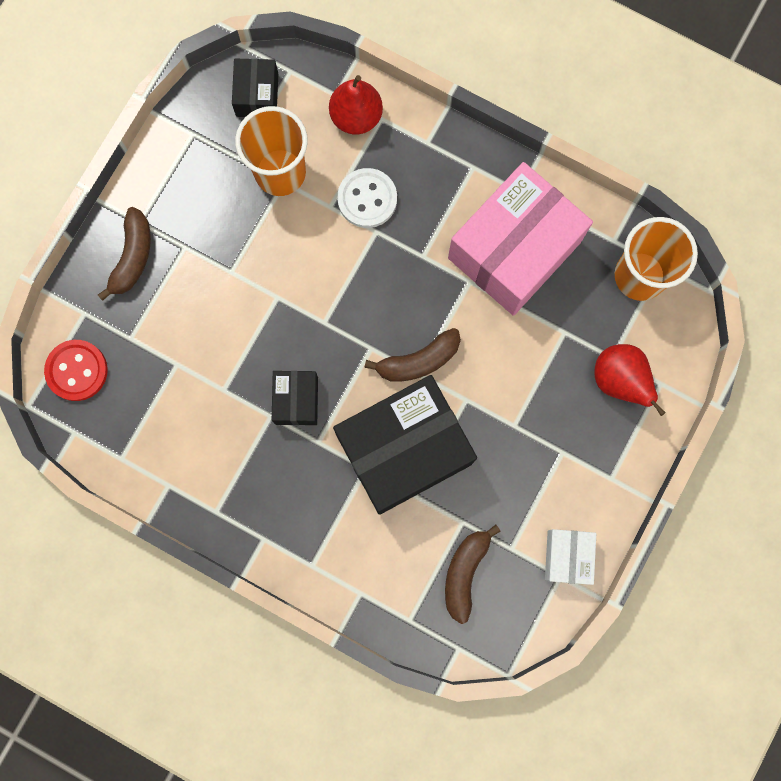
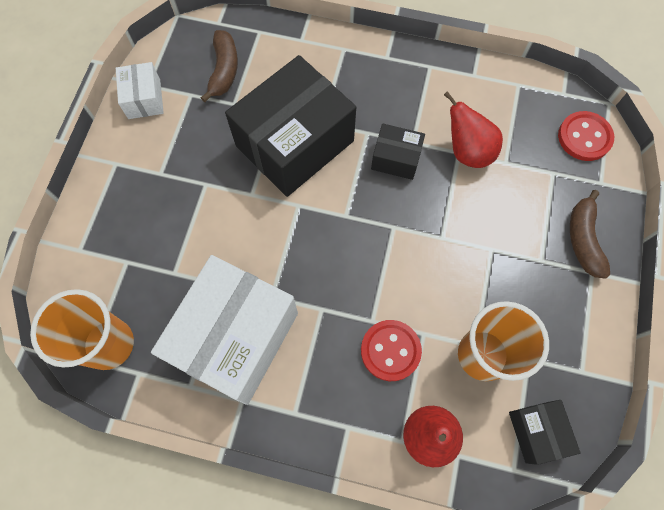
camera: 165 degrees right, 10 degrees down
(296, 400) = (396, 159): black box -> black box turned 60 degrees counterclockwise
(367, 199) = (390, 350): white button -> red button
(418, 361) = (301, 215): brown banana -> none
(514, 250) = (236, 338): pink box -> white box
(619, 380) = (117, 243): red pear -> red pear (467, 151)

